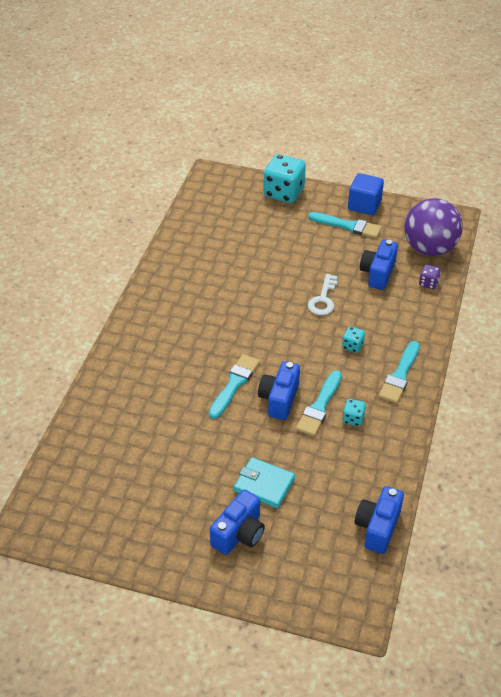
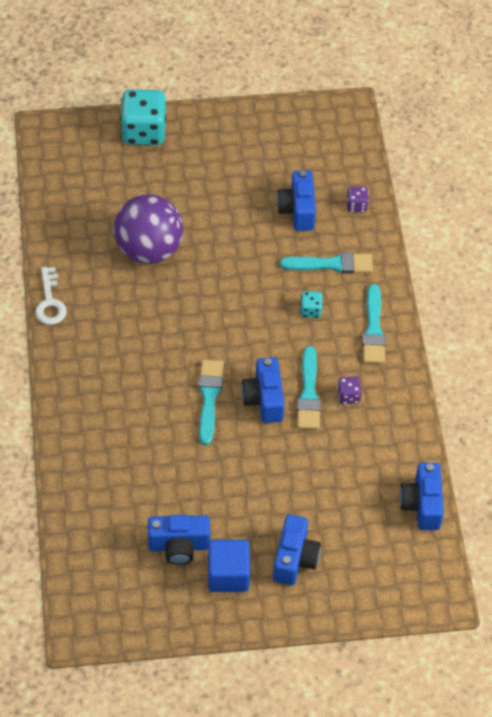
camera: 25 degrees left, 10 degrees up
(146, 489) = (179, 546): none -> blue camera
(264, 485) = (294, 499): turquoise wallet -> none
(323, 299) = (254, 262): white key -> white key (50, 302)
(347, 226) = (237, 156): turquoise brush -> turquoise brush (331, 264)
(353, 419) = (348, 396): turquoise dice -> purple dice
(364, 205) = (243, 122): blue cube -> blue cube (228, 575)
(429, 249) = (339, 160): purple ball -> purple ball (149, 250)

